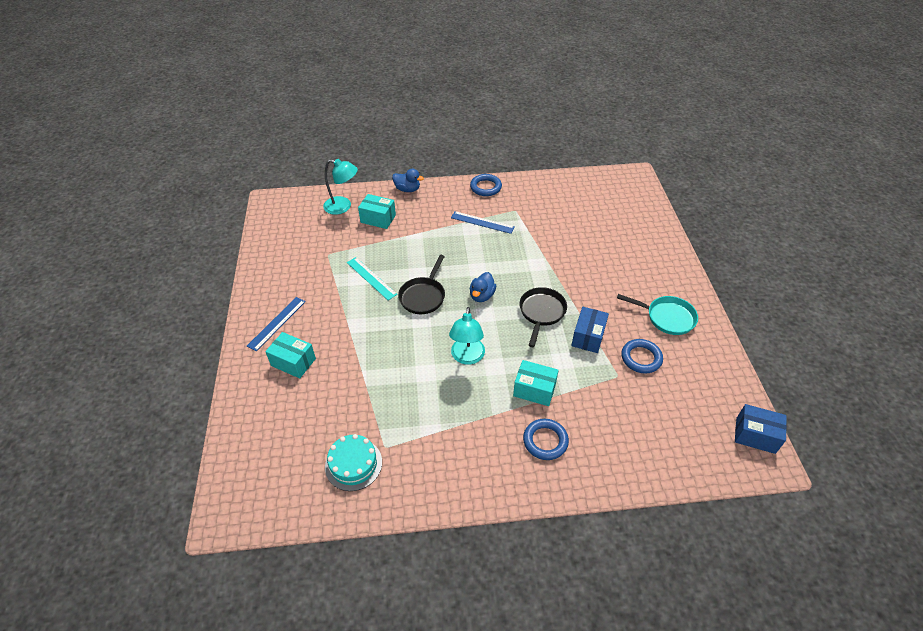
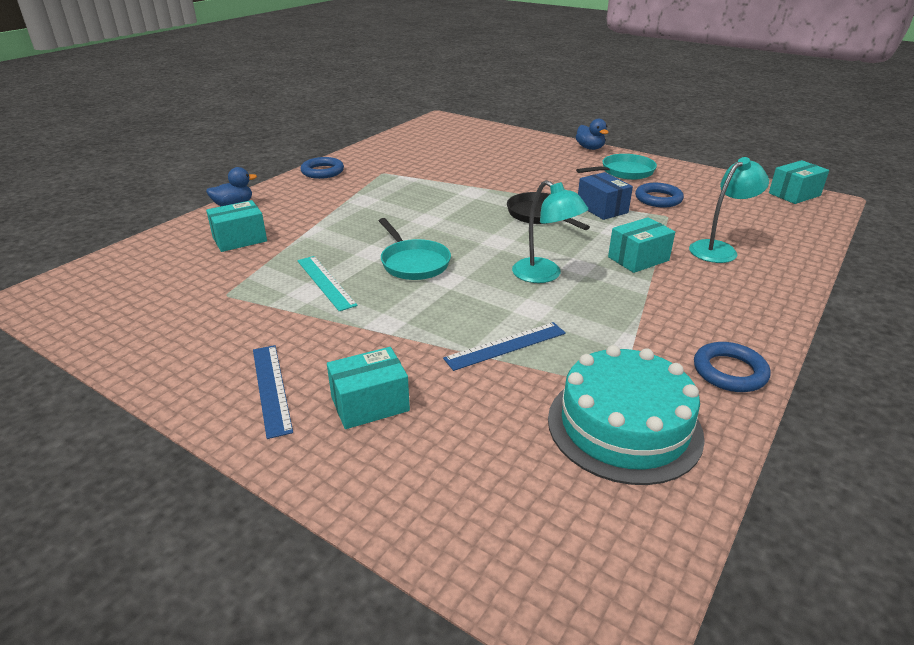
camera: 50 degrees left, 15 degrees down
(343, 206) = (169, 251): turquoise lamp -> turquoise lamp (719, 249)
(353, 464) = (624, 426): turquoise cake -> turquoise cake, size x1.55
(371, 278) = (325, 282): turquoise ruler -> turquoise ruler turned 60 degrees clockwise
(423, 296) = (413, 263): black pan -> turquoise pan
(482, 222) = (367, 192): blue ruler -> blue ruler (505, 346)
(482, 296) = (468, 232): blue duck -> blue duck (590, 148)
(545, 441) = (714, 281): blue ring -> blue ring (729, 371)
(755, 435) = (794, 194): blue box -> turquoise box

